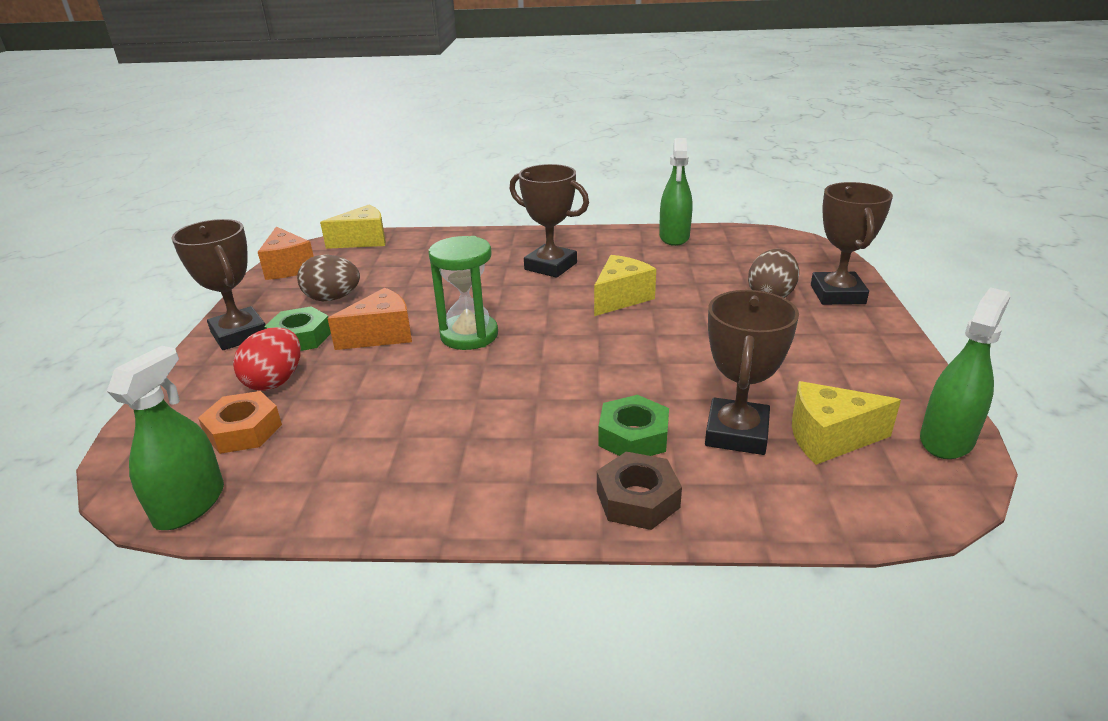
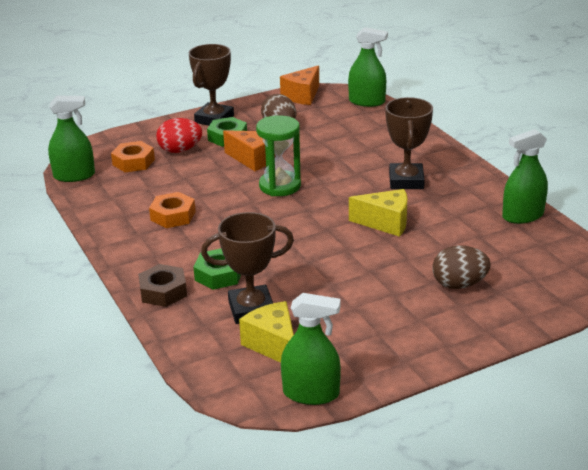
camera: 60 degrees right, 0 degrees up
(363, 241) = (367, 102): yellow cheese -> green spray bottle
(442, 434) = (173, 216): none -> orange nut
(837, 294) = (496, 316): brown trophy -> none

